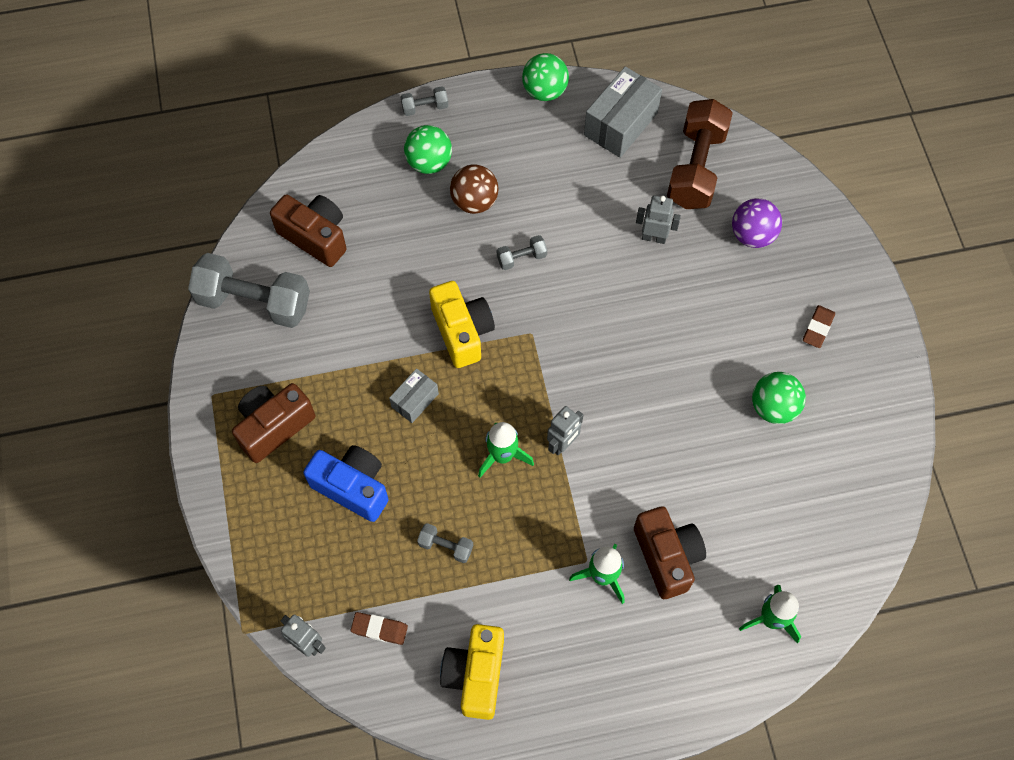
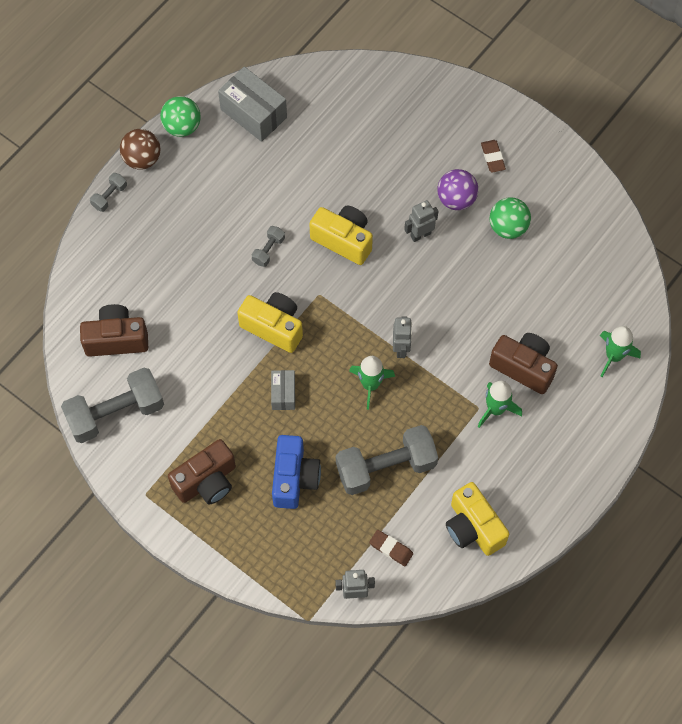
camera: 40 degrees left, 0 degrees up
(274, 426) = (206, 481): brown camera -> brown camera turned 135 degrees counterclockwise
(353, 487) = (294, 478): blue camera -> blue camera turned 105 degrees clockwise
(379, 629) = (391, 549): brown eraser -> brown eraser turned 60 degrees clockwise
(429, 162) = (148, 232): green ball -> none
(446, 546) = (386, 467): grey dumbbell -> grey dumbbell, size x2.25
(474, 201) = (203, 236): brown ball -> brown ball (142, 159)
(600, 300) = (343, 240): none -> yellow camera
(621, 124) = (253, 113): grey box -> grey box turned 45 degrees counterclockwise
(653, 237) = (342, 174): grey robot -> grey robot (420, 234)
(696, 167) = (328, 108): brown dumbbell -> none
(752, 235) = (402, 127): purple ball -> purple ball (456, 199)

